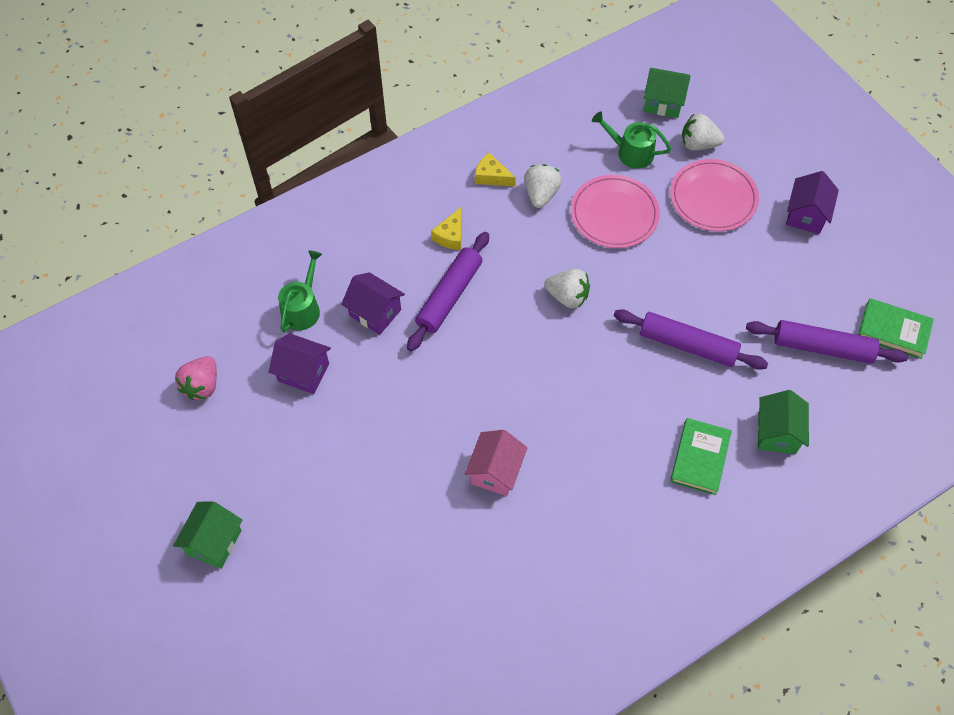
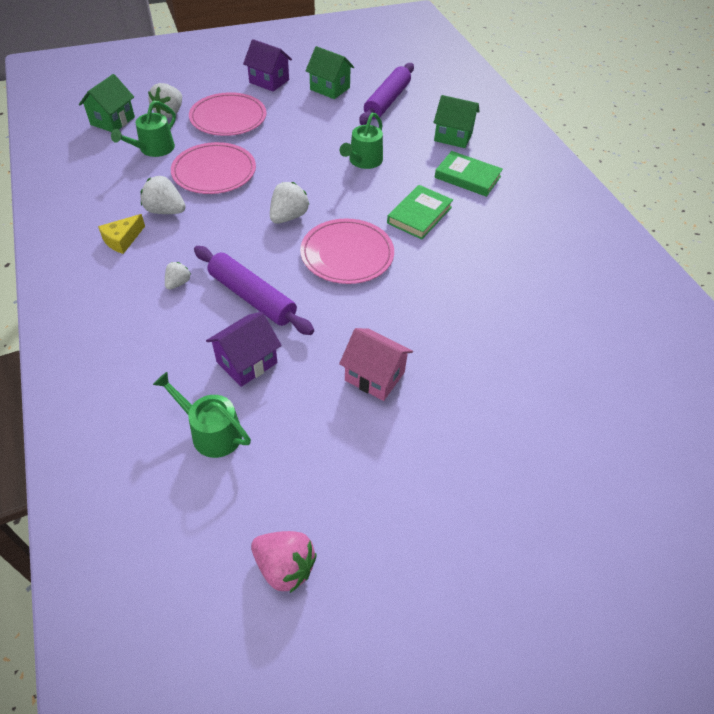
camera: 80 degrees left, 10 degrees down
(214, 542) = (515, 577): green house -> green house (330, 88)
(303, 372) = (302, 444): purple house -> none
(450, 235) = (178, 283): yellow cheese -> white strawberry
(495, 471) = (460, 299): pink house -> pink house (374, 376)
(529, 360) = (347, 254): none -> pink plate
(687, 345) = (363, 161): purple rolling pin -> green watering can
(893, 330) = (383, 71): green book -> green book (419, 215)

